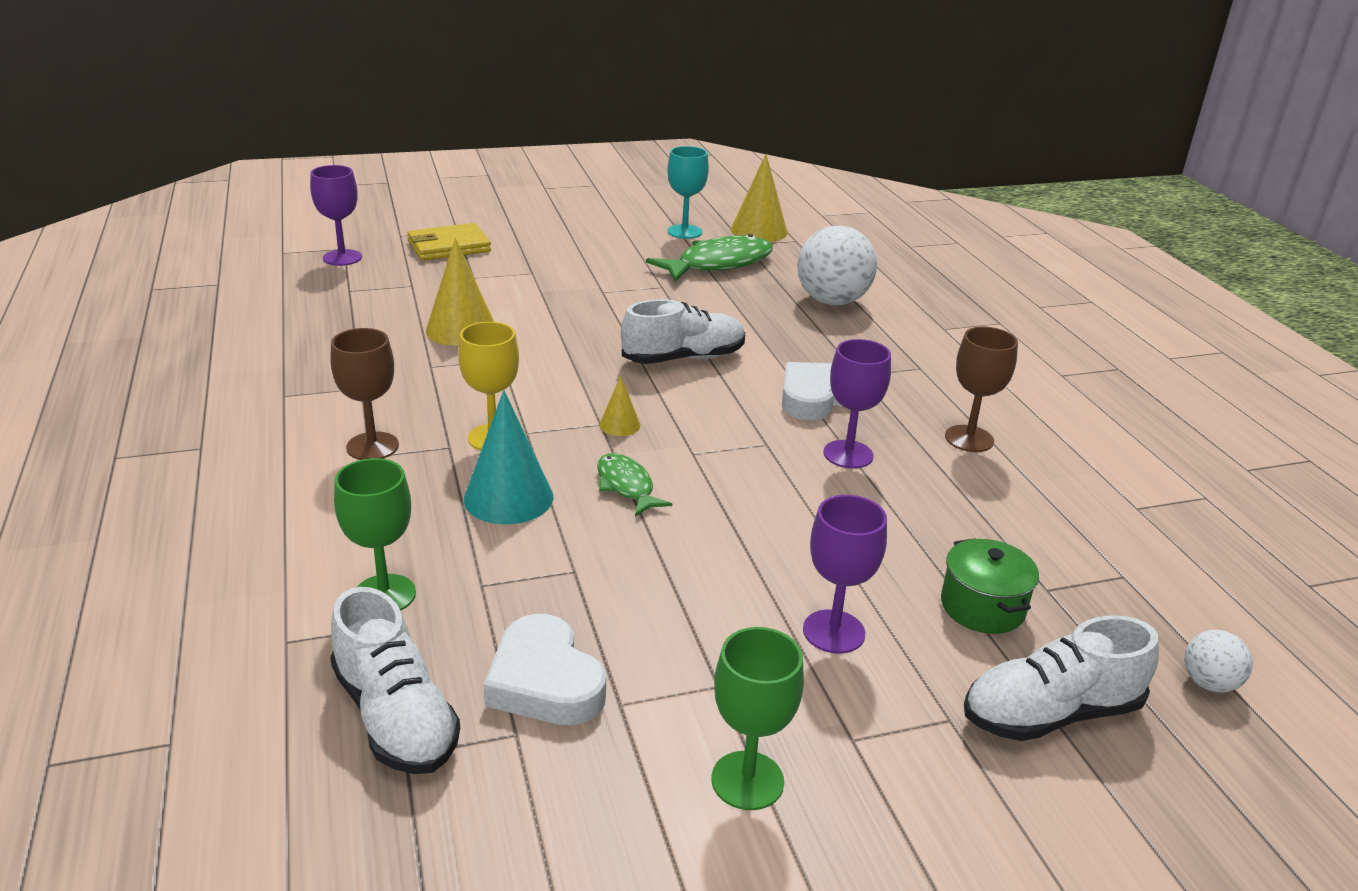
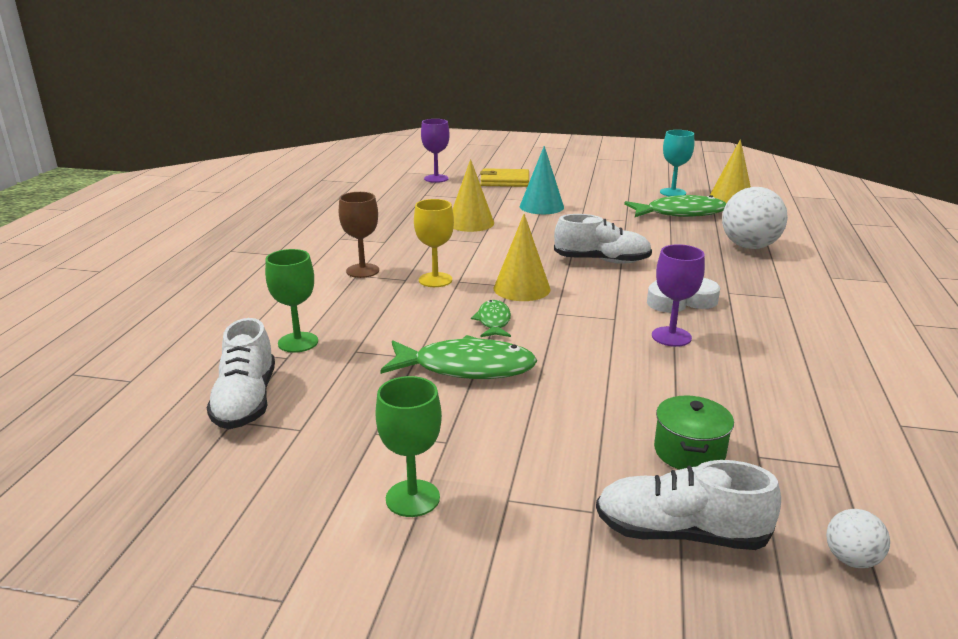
camera: 30 degrees right, 5 degrees down
(508, 497) = (414, 311): turquoise cone -> turquoise cone (541, 206)
(544, 681) = (342, 408): white heart -> none
(619, 425) = (521, 288): yellow cone -> yellow cone, size x1.94
(651, 568) = (466, 368): none -> green fish
(833, 632) = (556, 435): purple goblet -> none
(969, 439) = (783, 347): brown goblet -> none

